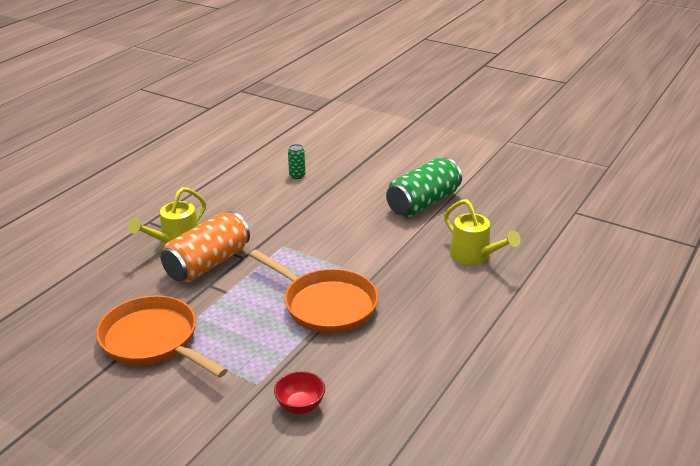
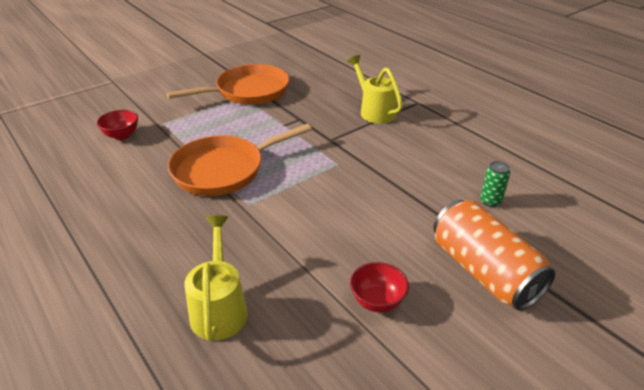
camera: 110 degrees right, 5 degrees up
(208, 263) = (332, 122): orange can -> orange can (484, 271)
(423, 203) = (377, 301): green can -> red bowl
(474, 256) = (219, 308): yellow watering can -> yellow watering can turned 105 degrees clockwise

